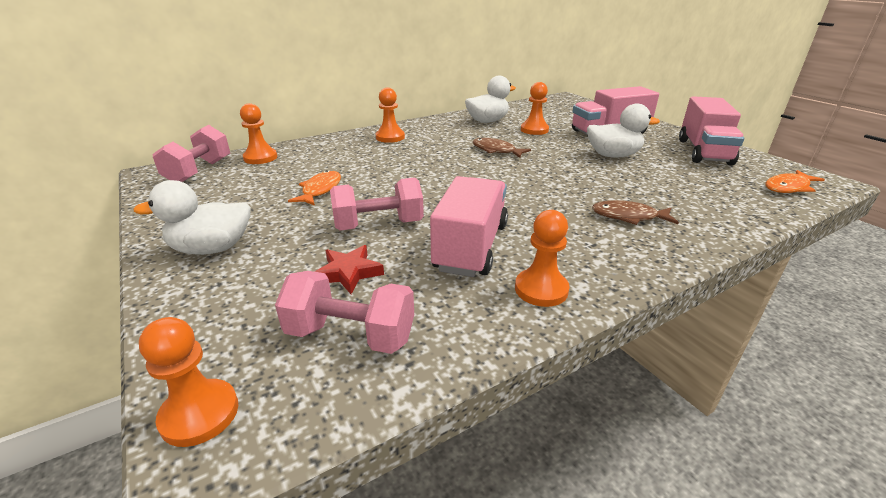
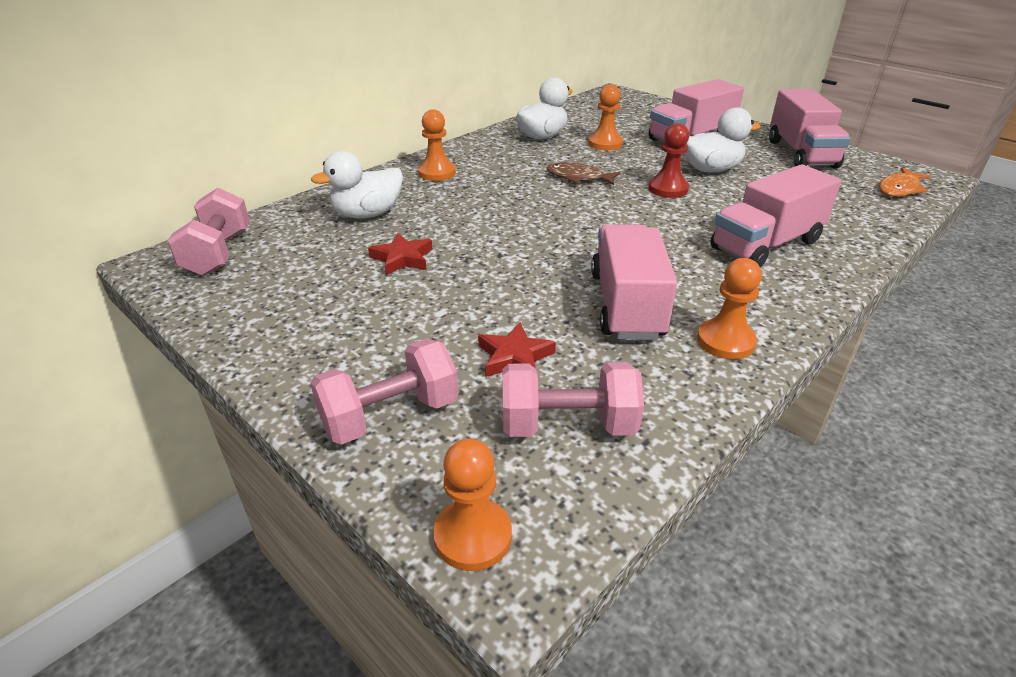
camera: 15 degrees left, 5 degrees up
(212, 248) = (328, 355): white duck -> white duck (367, 214)
(260, 158) = (287, 223): orange pawn -> none
(320, 190) = (402, 258): orange fish -> red star
(378, 225) = (507, 295): pink dumbbell -> pink dumbbell (390, 415)
(566, 165) = (668, 189): none -> red pawn
(628, 217) = (765, 245): brown fish -> pink truck

